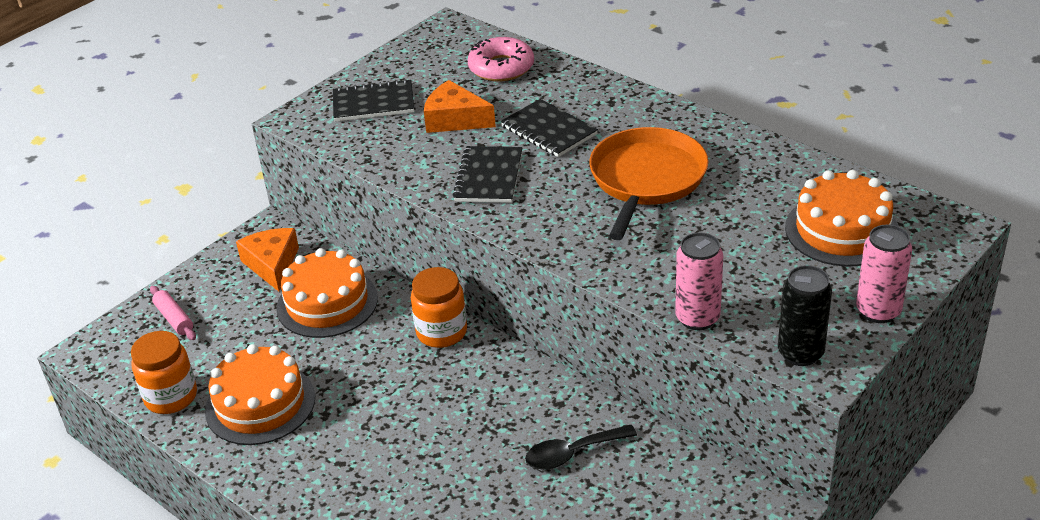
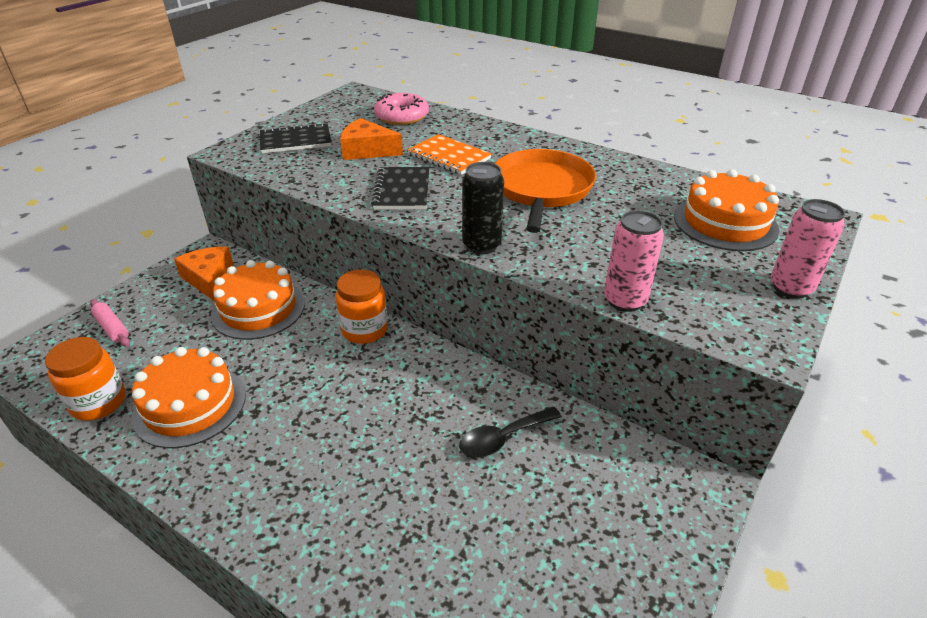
camera: 10 degrees left, 0 degrees up
(549, 130) = (449, 156): black notebook -> orange notebook
(800, 353) = (736, 329): black can -> black can (481, 245)

